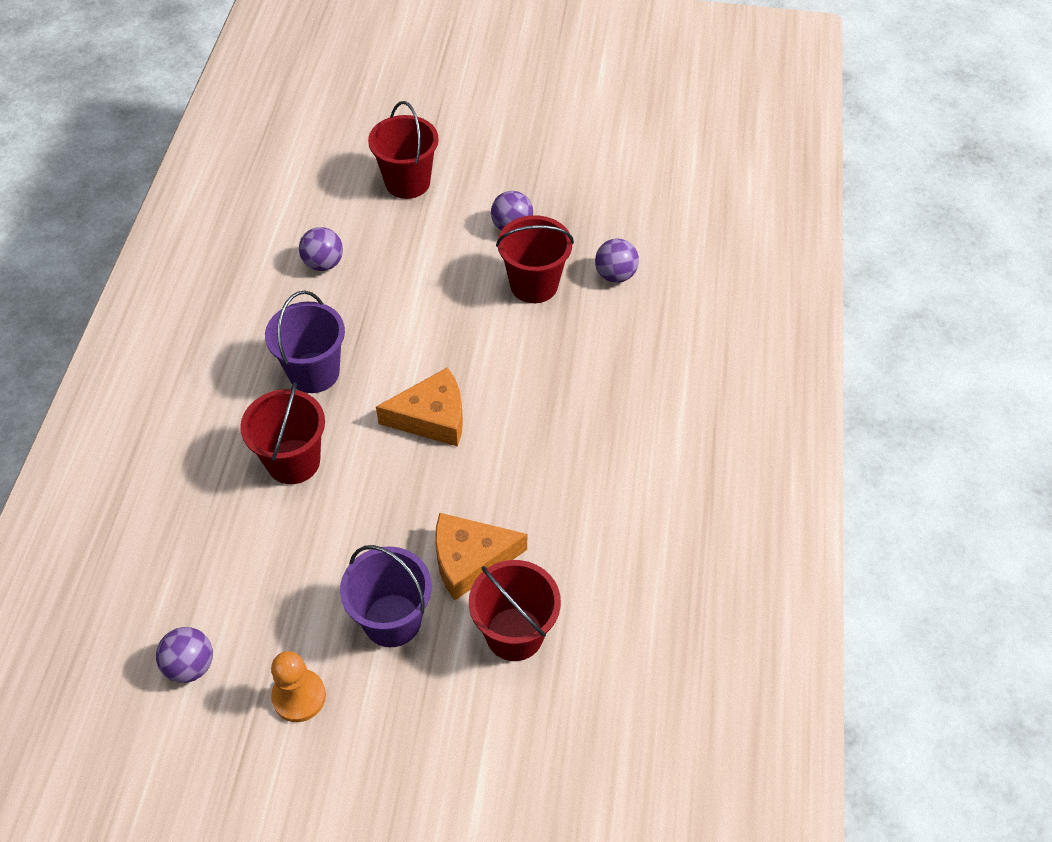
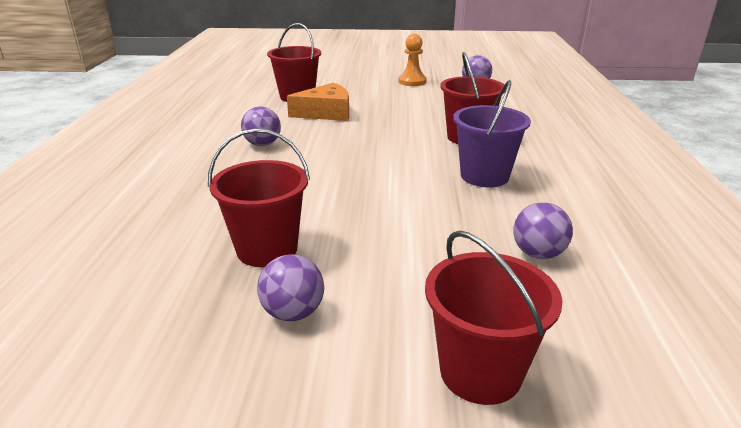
camera: 175 degrees right, 25 degrees down
(392, 620) = (370, 97): purple bucket -> none
(432, 417) = (367, 159): orange cheese -> none
(615, 275) = (157, 265): purple ball -> purple ball (262, 144)

